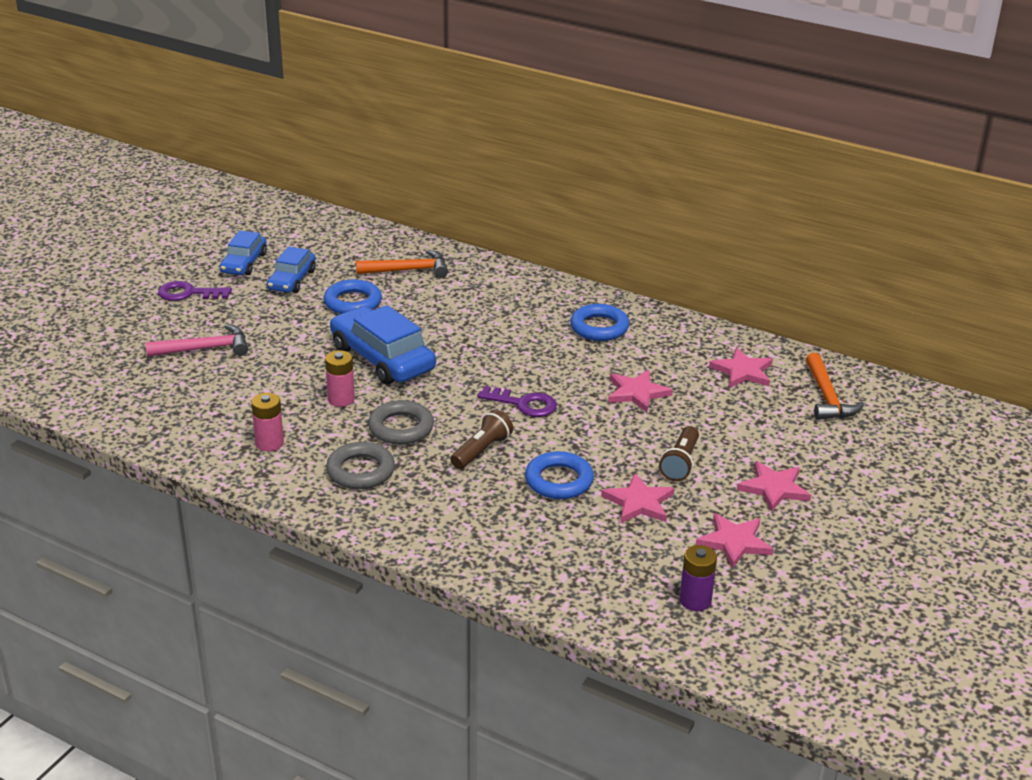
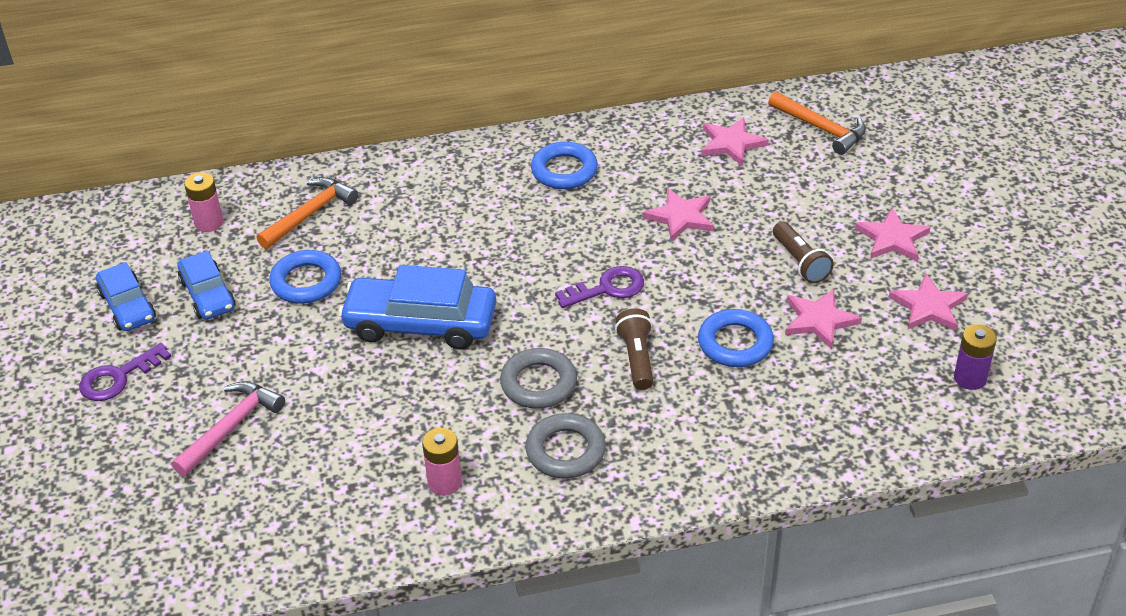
camera: 40 degrees left, 10 degrees up
(341, 399) = (444, 391): pink battery -> pink battery (209, 223)

